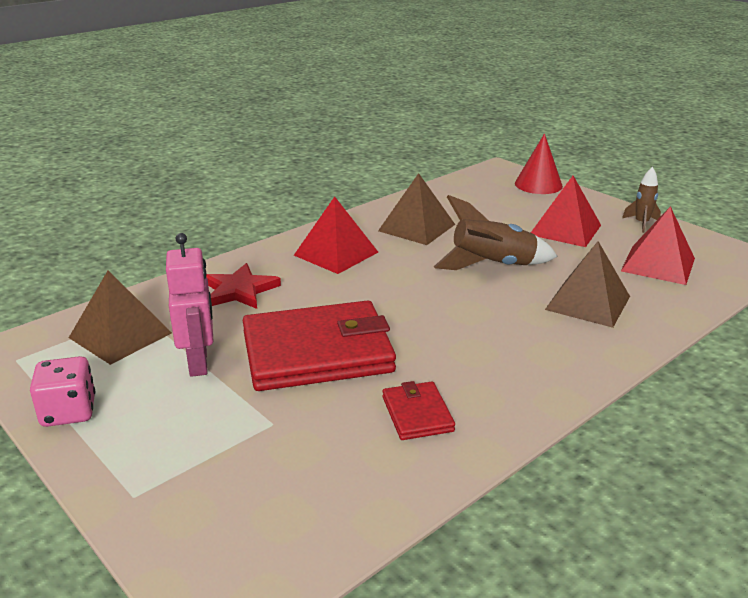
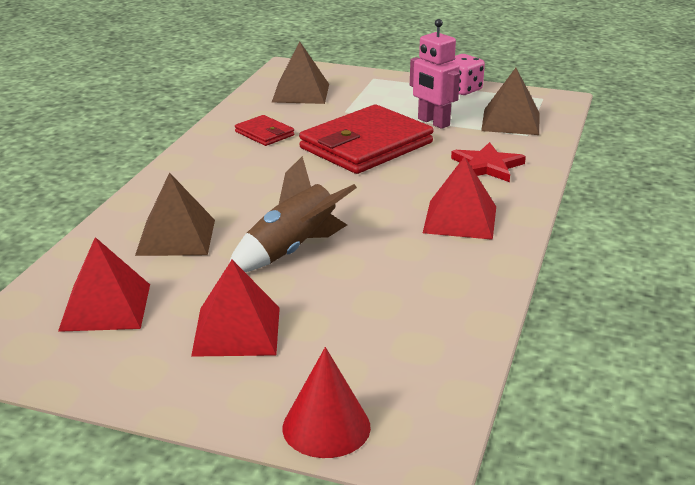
camera: 150 degrees right, 0 degrees up
(417, 227) = (419, 276): brown pyramid -> brown pyramid (300, 93)
(641, 223) = (132, 378): brown rocket -> none

